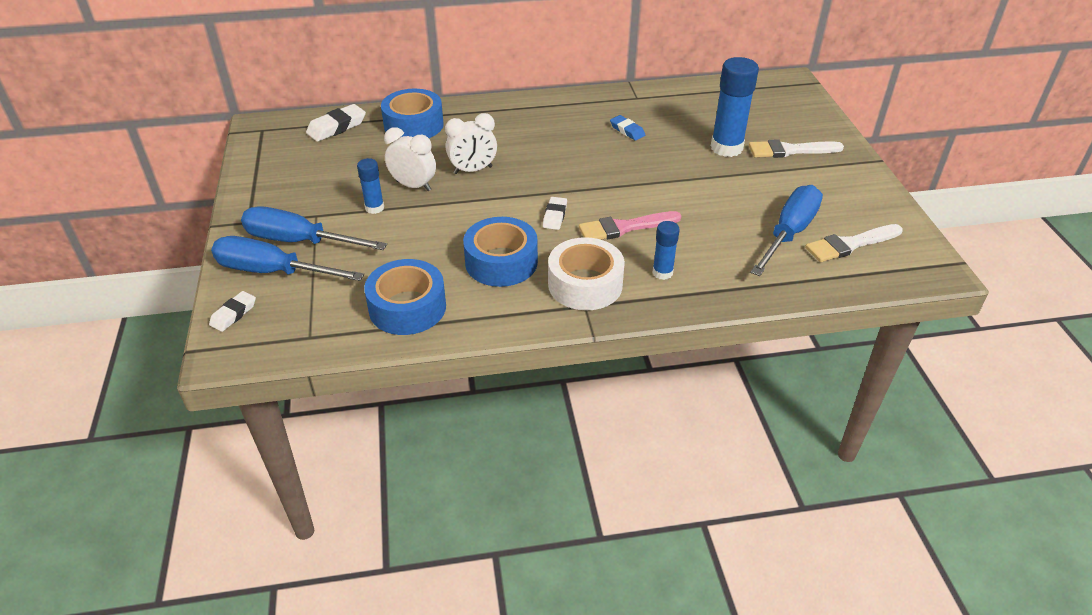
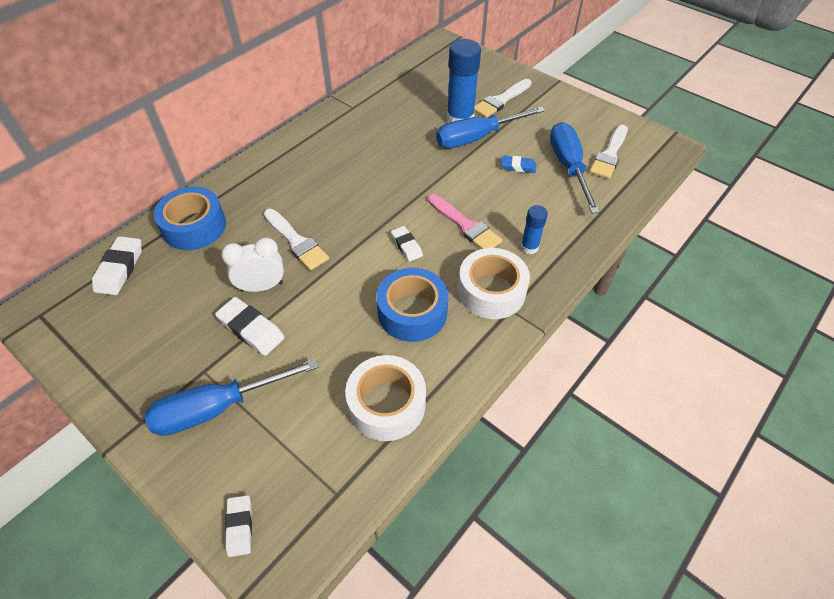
camera: 40 degrees left, 10 degrees up
(272, 272) = (227, 456): blue screwdriver -> blue screwdriver (477, 138)
(374, 208) = (251, 329): blue glue stick -> white eraser
(407, 307) = (387, 404): blue tape -> white tape
(473, 170) = (296, 242): white clock -> white brush
(624, 227) = (465, 225): pink brush -> pink brush turned 75 degrees counterclockwise
(627, 130) = (377, 140): blue eraser -> blue eraser (518, 167)

